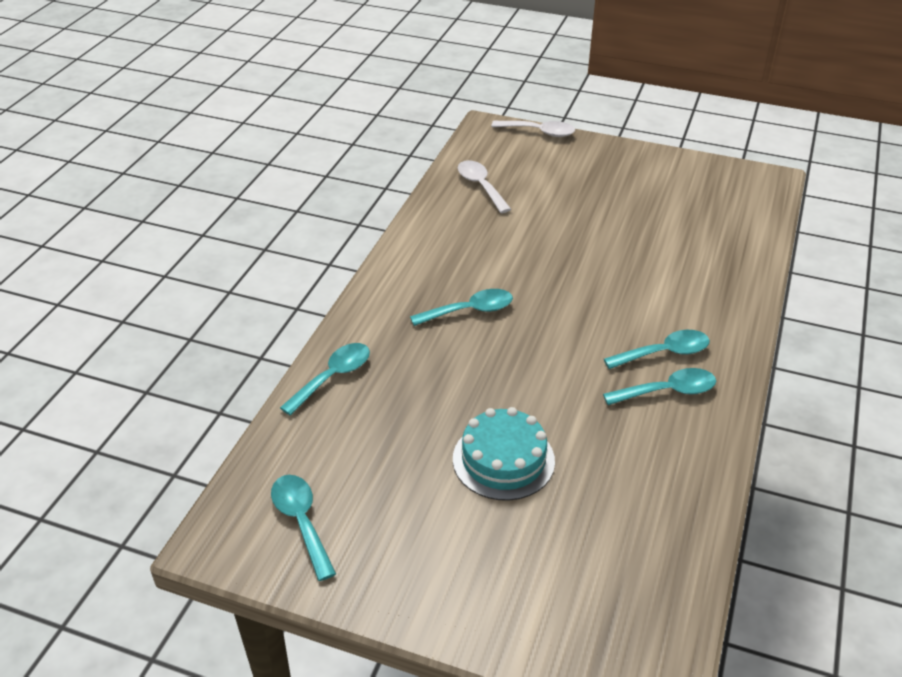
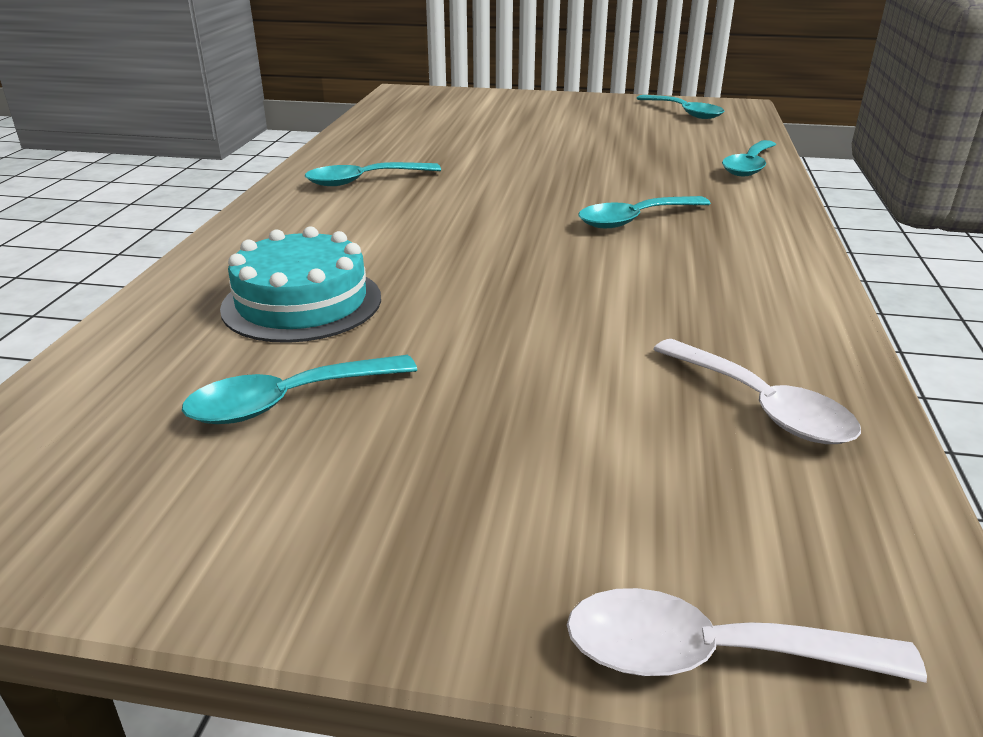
camera: 170 degrees right, 10 degrees down
(503, 460) = (535, 140): turquoise cake -> turquoise cake (302, 302)
(664, 353) = (359, 205): turquoise spoon -> turquoise spoon (287, 401)

